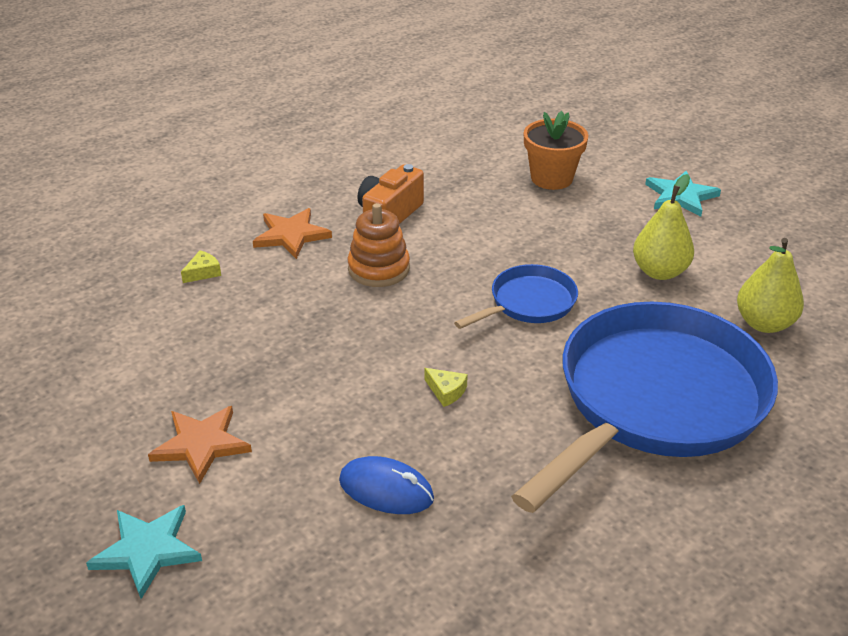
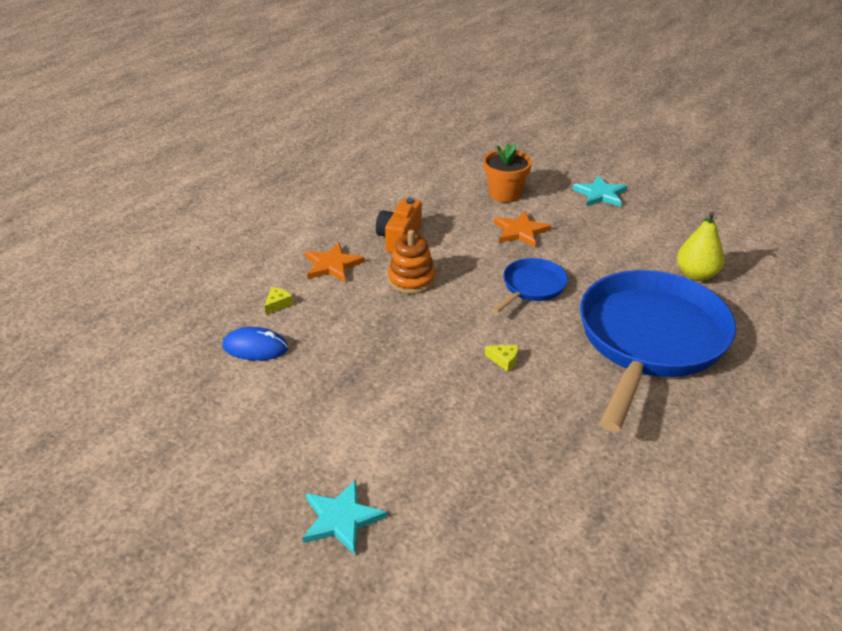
camera: 15 degrees left, 0 degrees up
(201, 444) = (342, 433): orange star -> orange star (520, 231)
(386, 489) = (495, 438): blue mouse -> blue mouse (255, 347)
(659, 272) = (611, 250): yellow pear -> none

